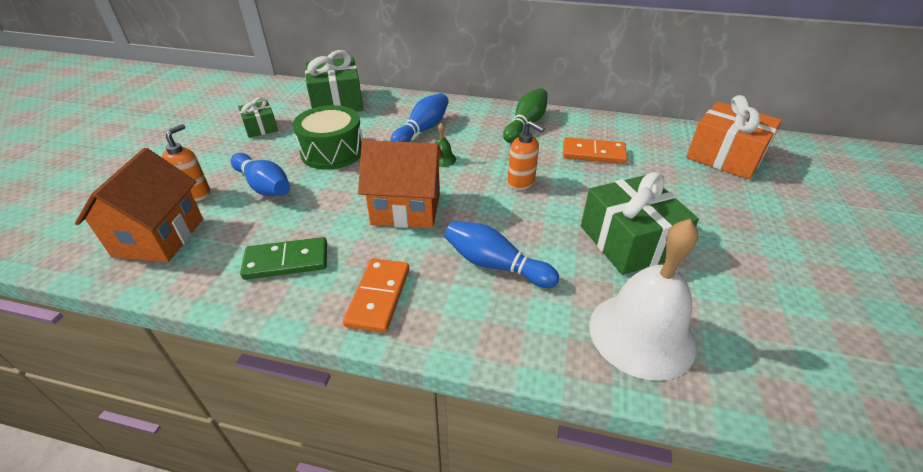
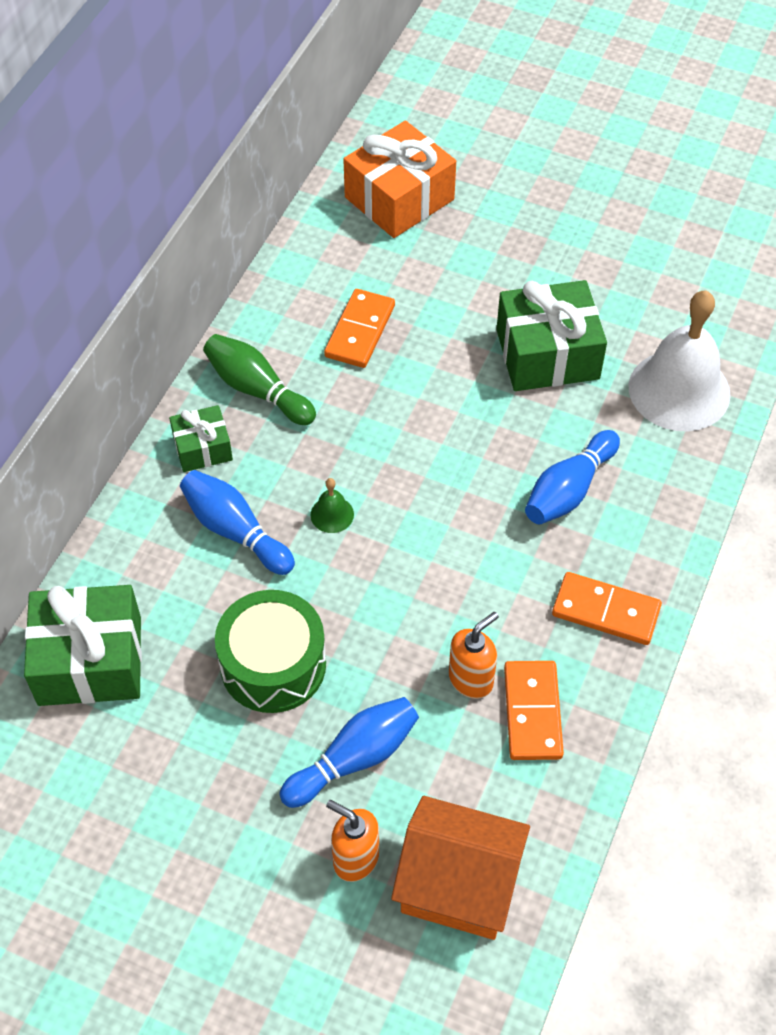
camera: 80 degrees left, 15 degrees up
(261, 127) = (157, 787): green gift -> green gift (202, 448)
(286, 261) = (532, 712): green domino -> orange domino
(406, 209) = (447, 571): orange house -> none
(521, 182) = (412, 430): orange soap dispenser -> orange soap dispenser (471, 679)

